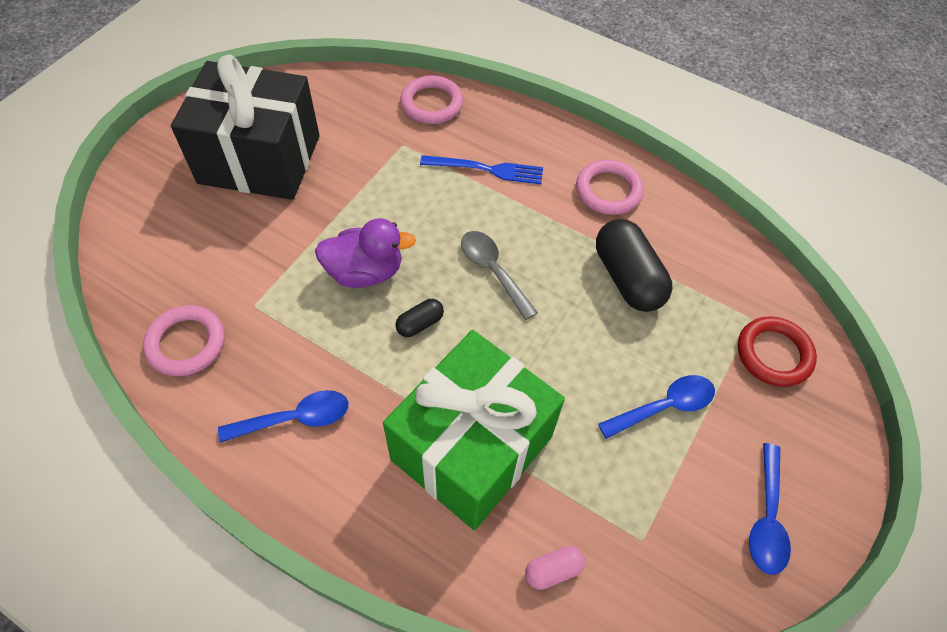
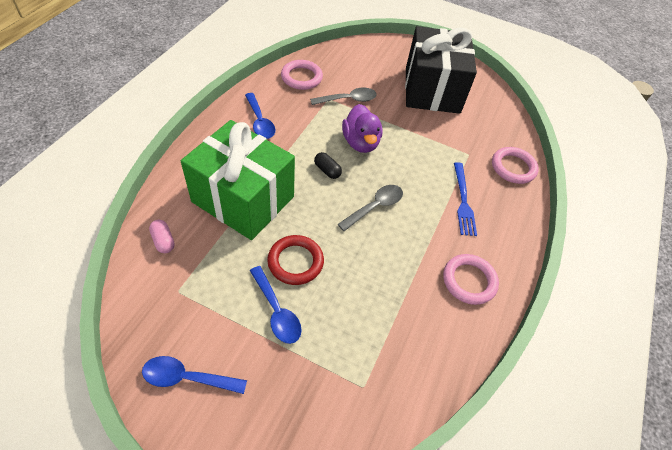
camera: 80 degrees right, 5 degrees down
(261, 277) = (348, 100): none -> grey spoon
(627, 278) = (386, 291): black capsule -> none
(773, 354) = (331, 402): red ring -> red ring (295, 262)

